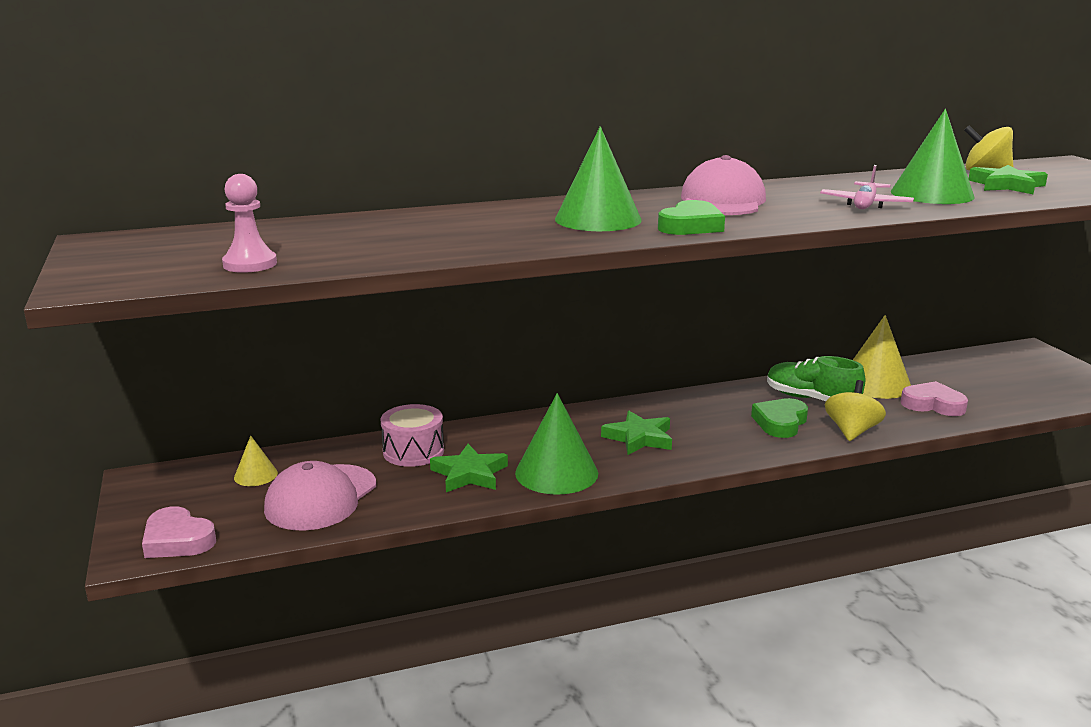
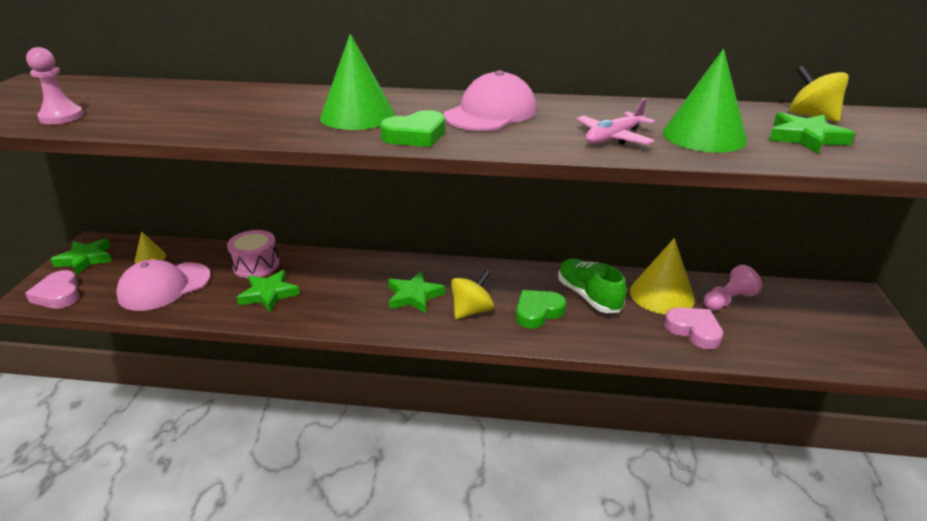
camera: 25 degrees right, 10 degrees up
(159, 497) = (85, 259): none -> green star
(556, 473) = (324, 310): green cone -> none
(851, 431) = (589, 337): yellow spinning top -> yellow spinning top (471, 311)
(935, 375) = (728, 300): none -> pink pawn

